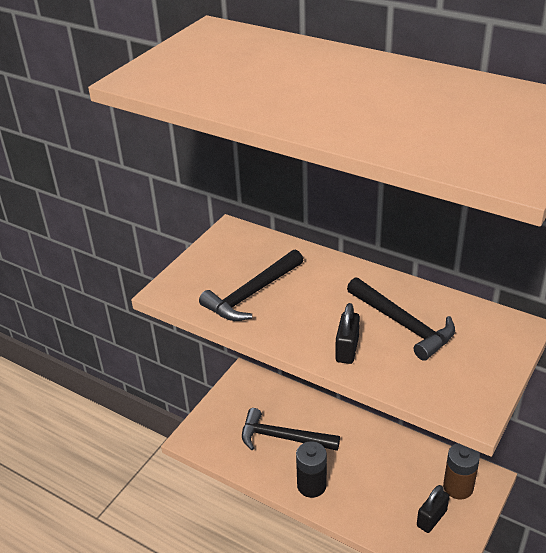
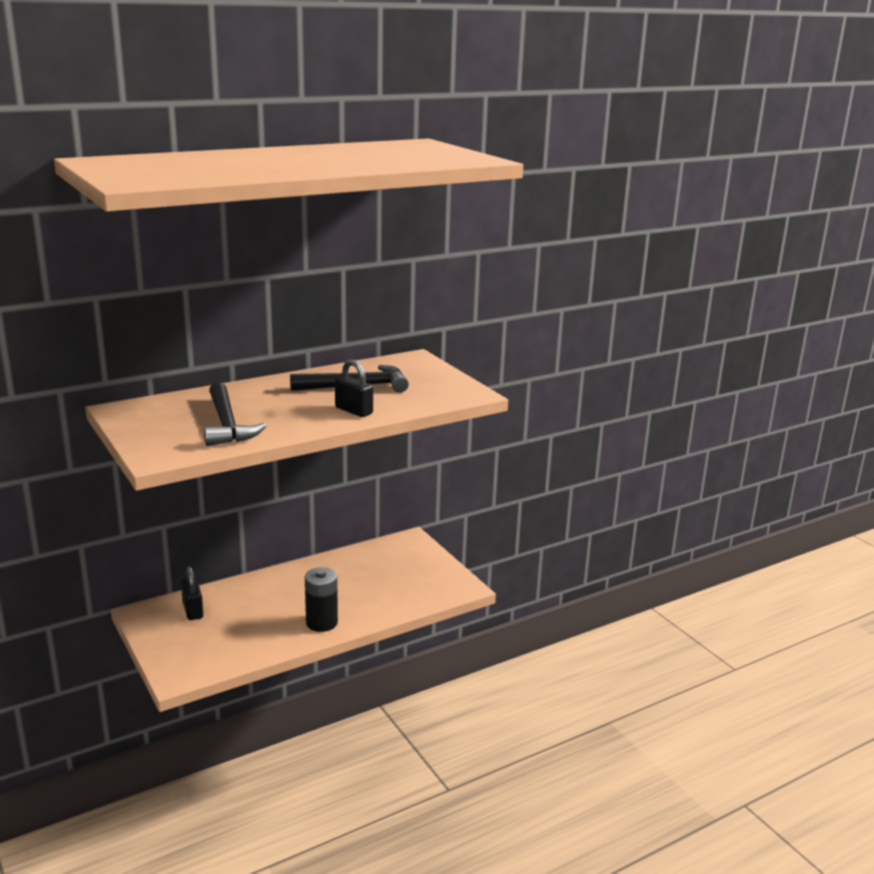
camera: 65 degrees left, 15 degrees down
(283, 438) = (250, 618): black hammer -> none
(431, 518) = (419, 577): black padlock -> black padlock (193, 610)
(458, 487) = (404, 554): brown battery -> none

